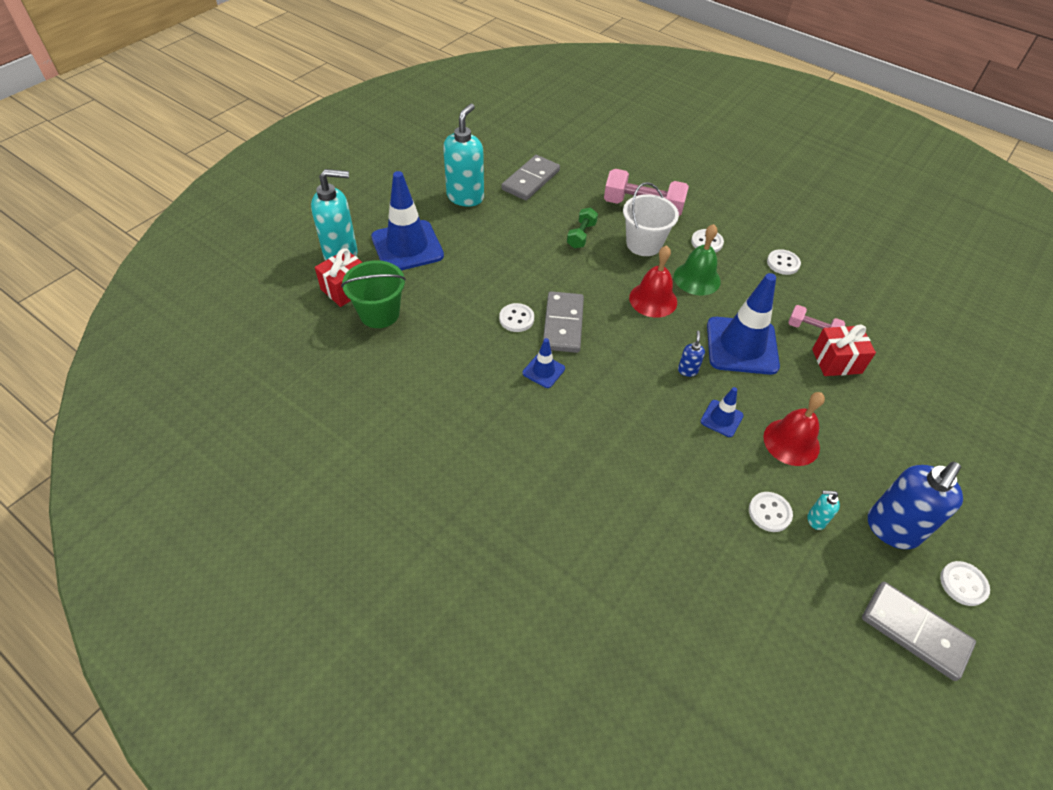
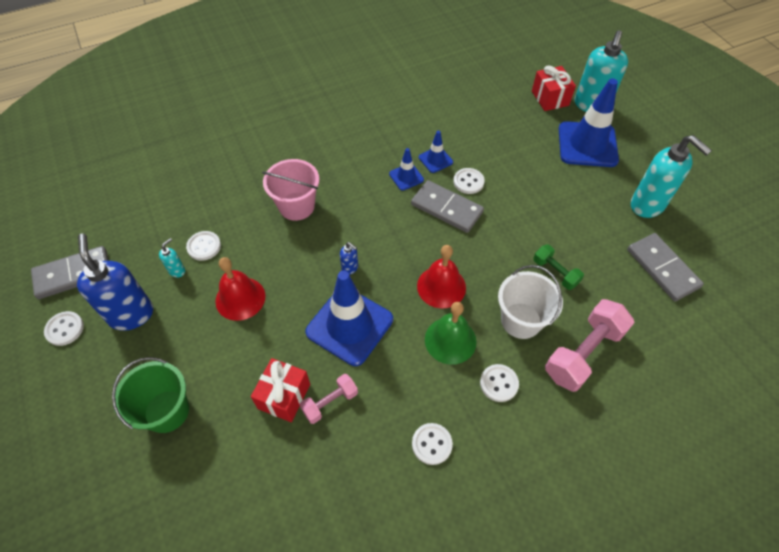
camera: 120 degrees right, 5 degrees up
(379, 313) = (514, 108): green bucket -> green bucket (167, 411)
(652, 452) = (296, 206): none -> pink bucket
(721, 418) = (292, 264): blue traffic cone -> blue traffic cone (435, 160)

